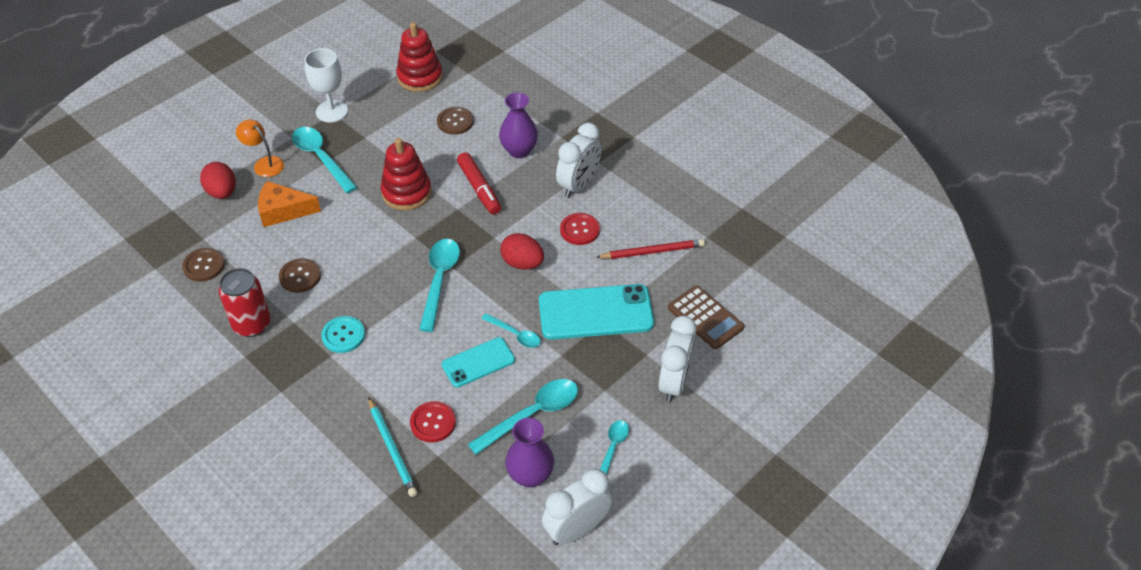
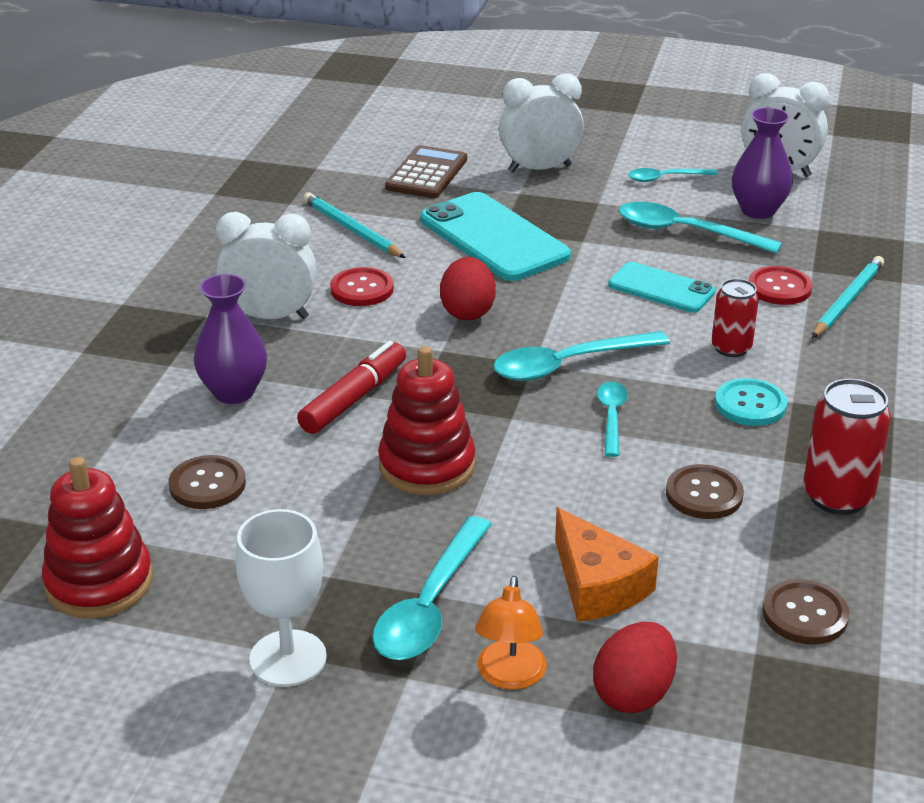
camera: 120 degrees left, 15 degrees down
(395, 359) = (731, 348): none -> red can
(515, 334) = (590, 278): turquoise spoon -> turquoise spoon (611, 417)
(652, 251) = (351, 229): red pencil -> turquoise pencil

